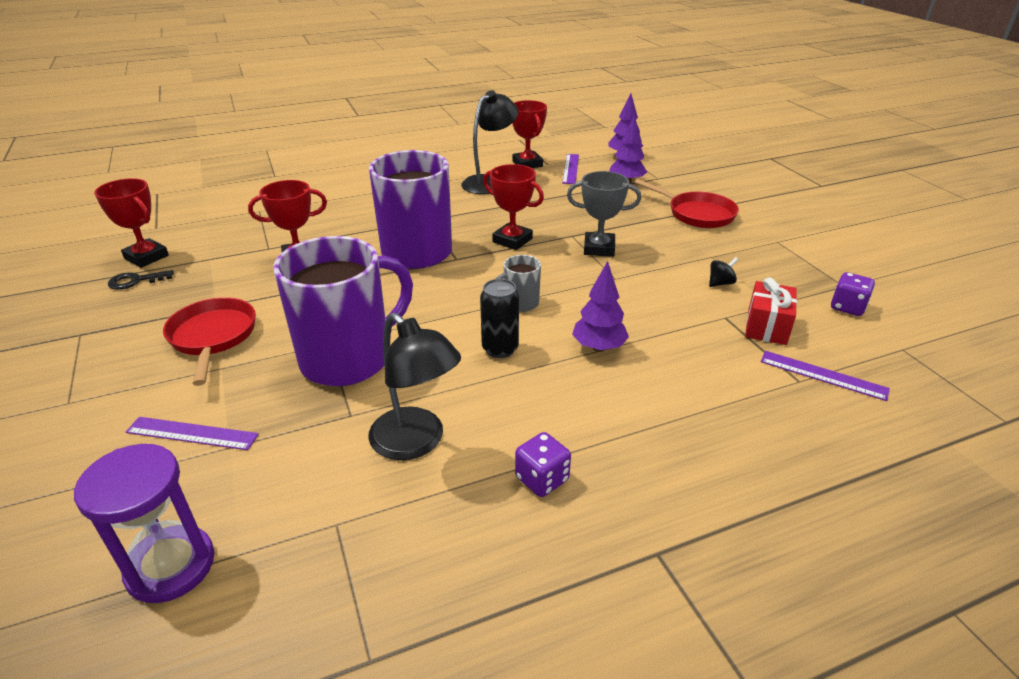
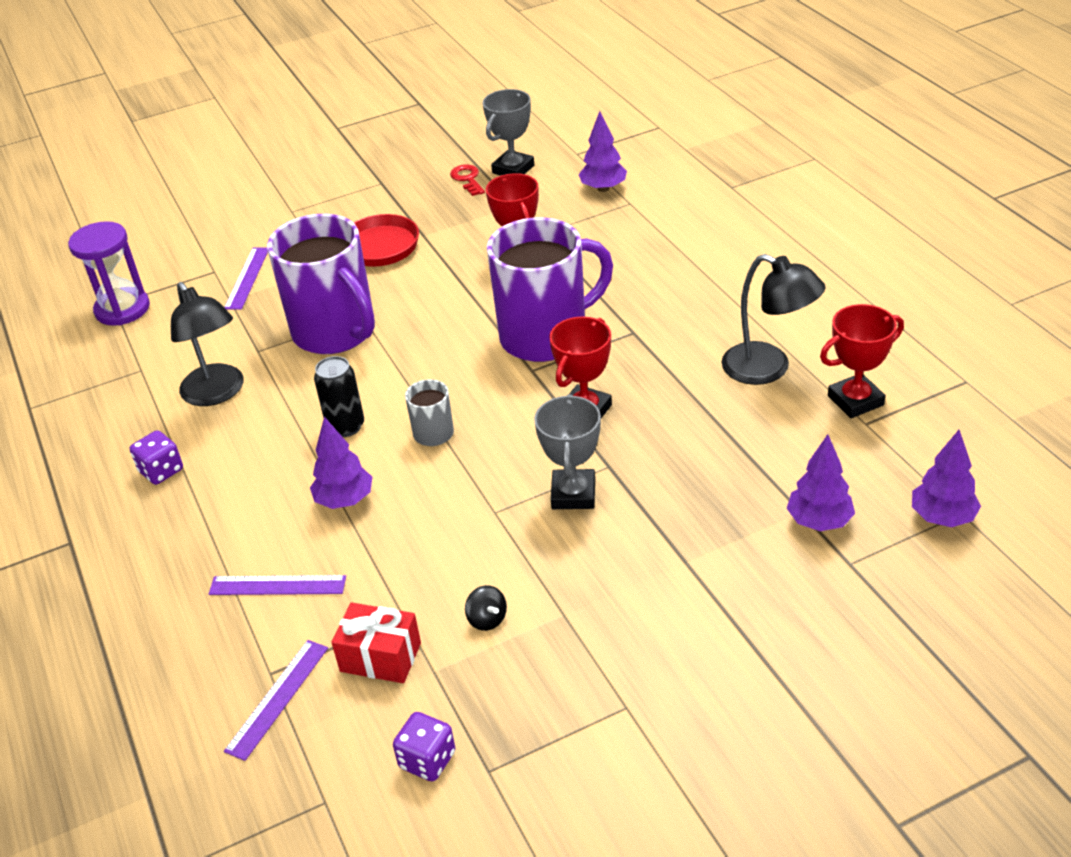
camera: 90 degrees right, 5 degrees up
(136, 281) = (467, 179): black key -> red key
(146, 257) = (513, 169): red trophy -> grey trophy
(226, 219) = (603, 188): none -> purple tree
(416, 442) = (217, 393): black lamp -> black lamp turned 75 degrees counterclockwise
(571, 168) = (854, 452): purple ruler -> purple ruler (277, 586)
(697, 214) = (709, 608): red pan -> none

